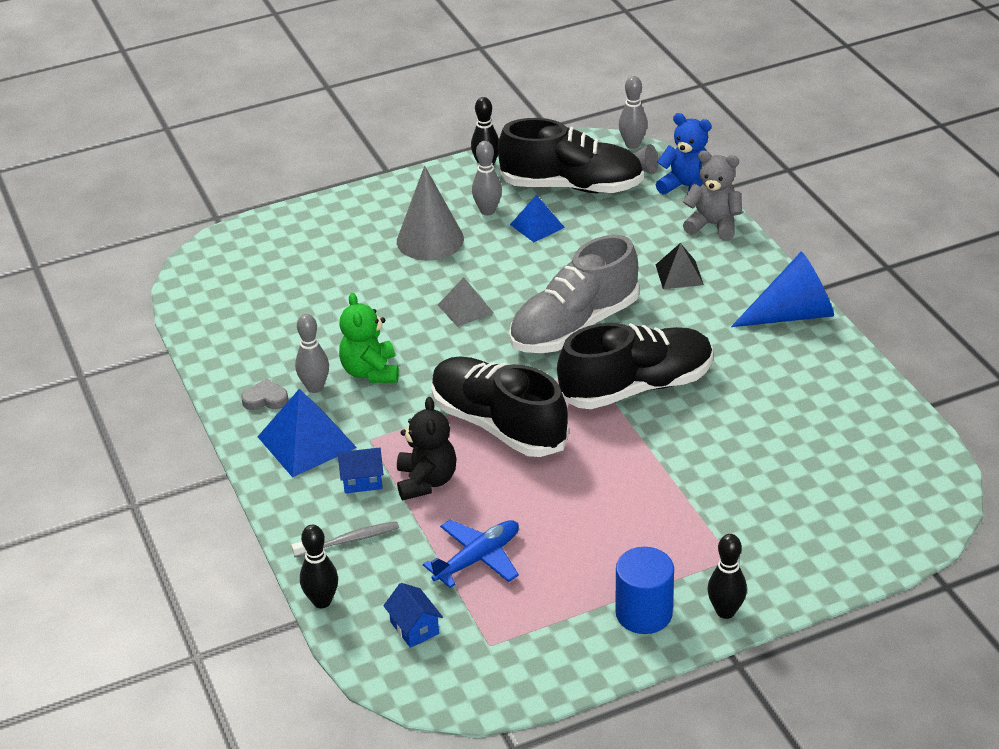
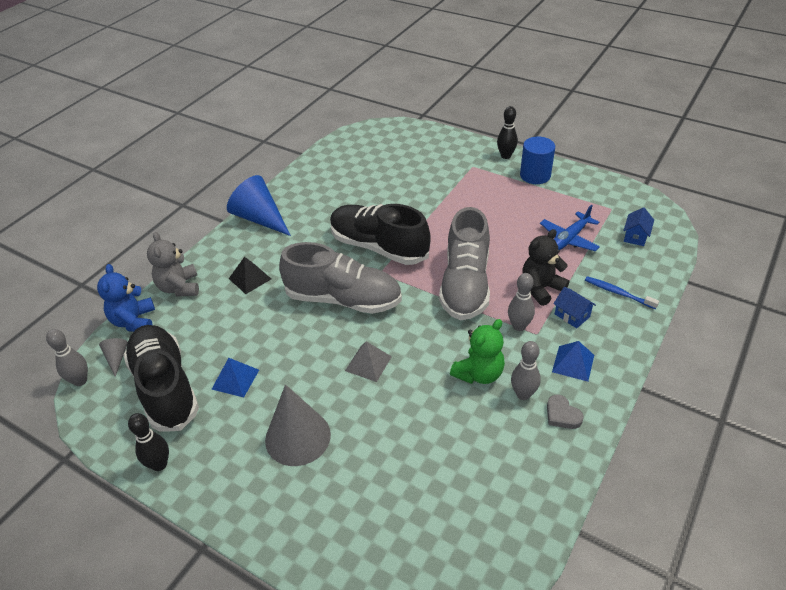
camera: 125 degrees left, 5 degrees up
(306, 442) = (573, 363): blue pyramid -> blue pyramid, size x0.62
(322, 601) = (666, 277): black bowling pin -> none
(349, 540) = (618, 293): grey toothbrush -> blue toothbrush
(478, 558) = (568, 239): blue plane -> blue plane turned 60 degrees counterclockwise
(487, 211) = (232, 422): grey bowling pin -> grey bowling pin (519, 326)
(498, 425) = (465, 284): black shoe -> grey shoe

